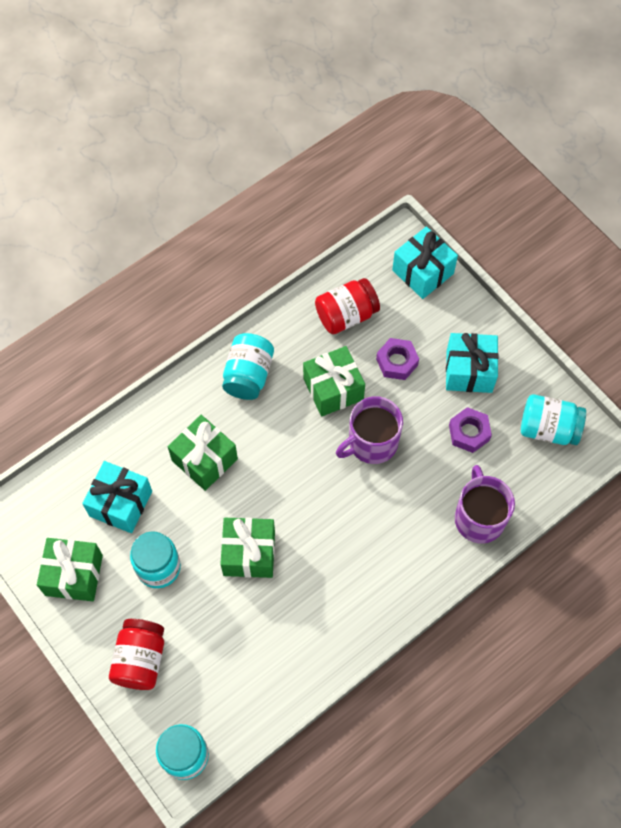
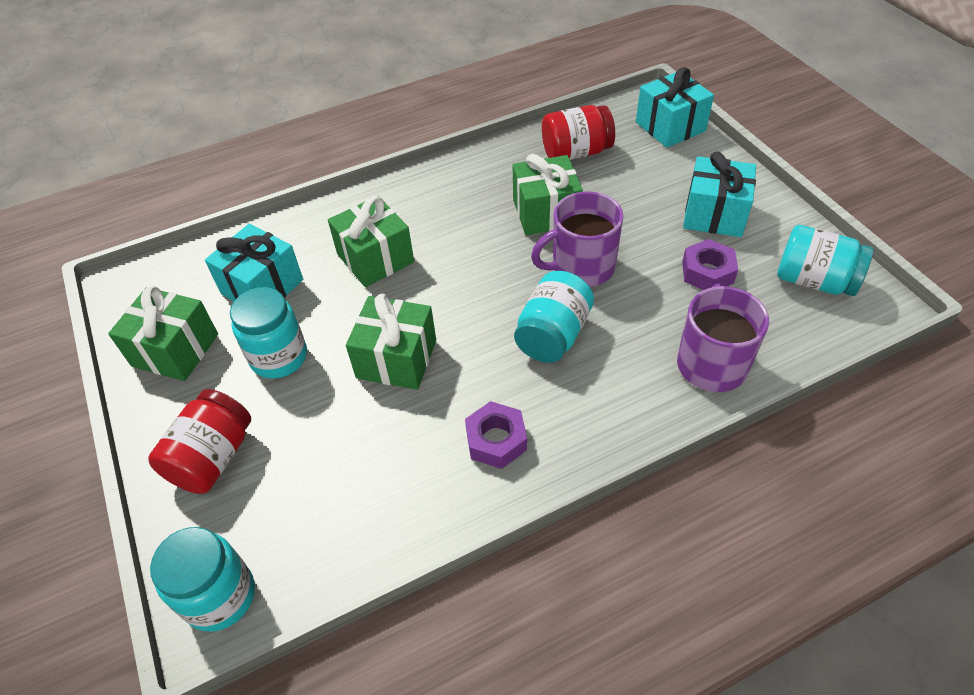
camera: 15 degrees right, 15 degrees down
(248, 375) = (451, 190): turquoise jar -> turquoise jar (553, 335)
(397, 362) = (627, 197): purple nut -> purple nut (496, 440)

